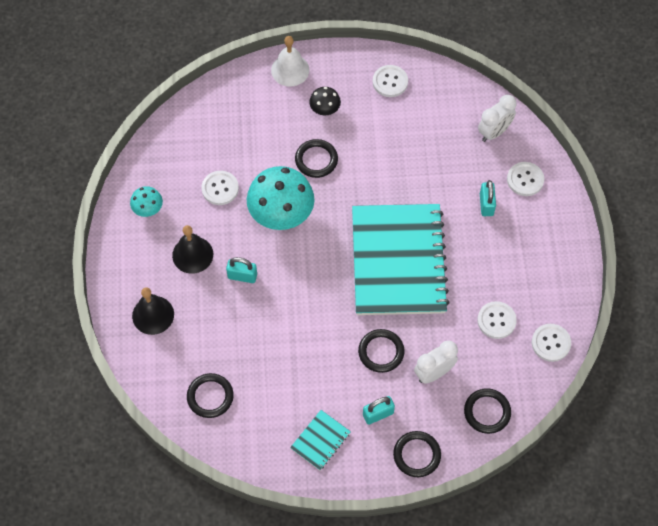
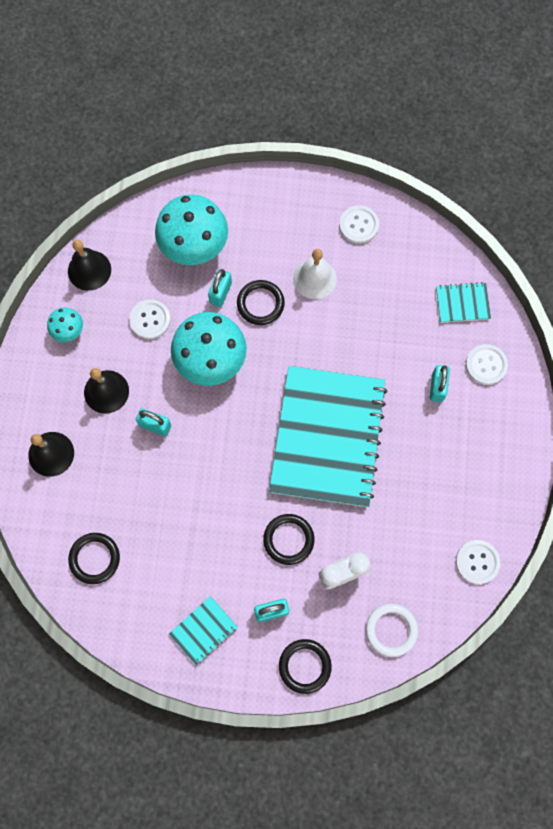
camera: 10 degrees right, 10 degrees up
(157, 155) = (89, 270): none -> black bell
(247, 120) = (194, 245): none -> turquoise mushroom
(279, 156) = (220, 293): none -> turquoise padlock
(290, 70) = (252, 194): white bell -> white bell (314, 278)
(325, 109) = (281, 246): black mushroom -> none
(487, 412) = (391, 630): black ring -> white ring
(494, 132) = (462, 303): white clock -> turquoise notebook
(496, 320) = (422, 525): white button -> none

